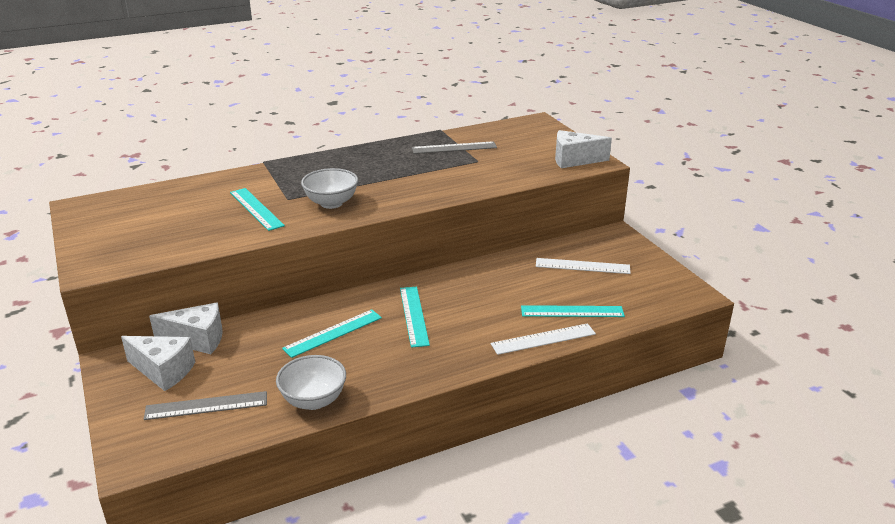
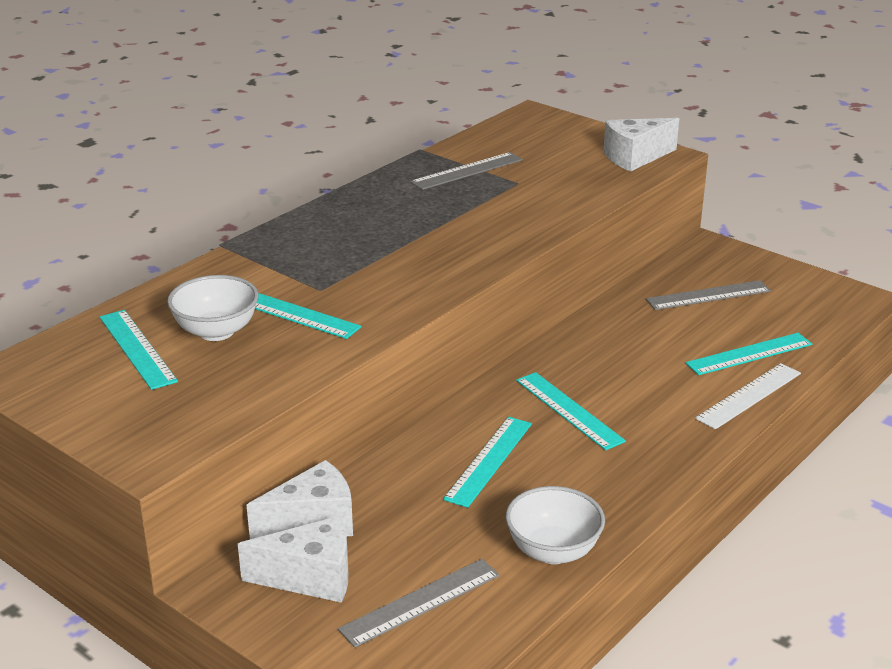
camera: 25 degrees left, 0 degrees up
(154, 209) = (137, 348): none -> turquoise ruler
(331, 203) = (389, 281): white bowl -> white bowl (216, 331)
(582, 266) = (708, 295): white ruler -> grey ruler

